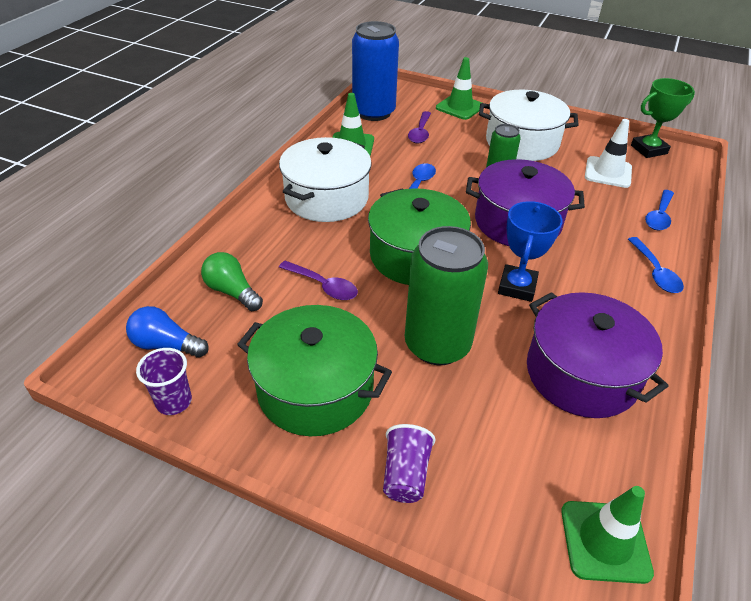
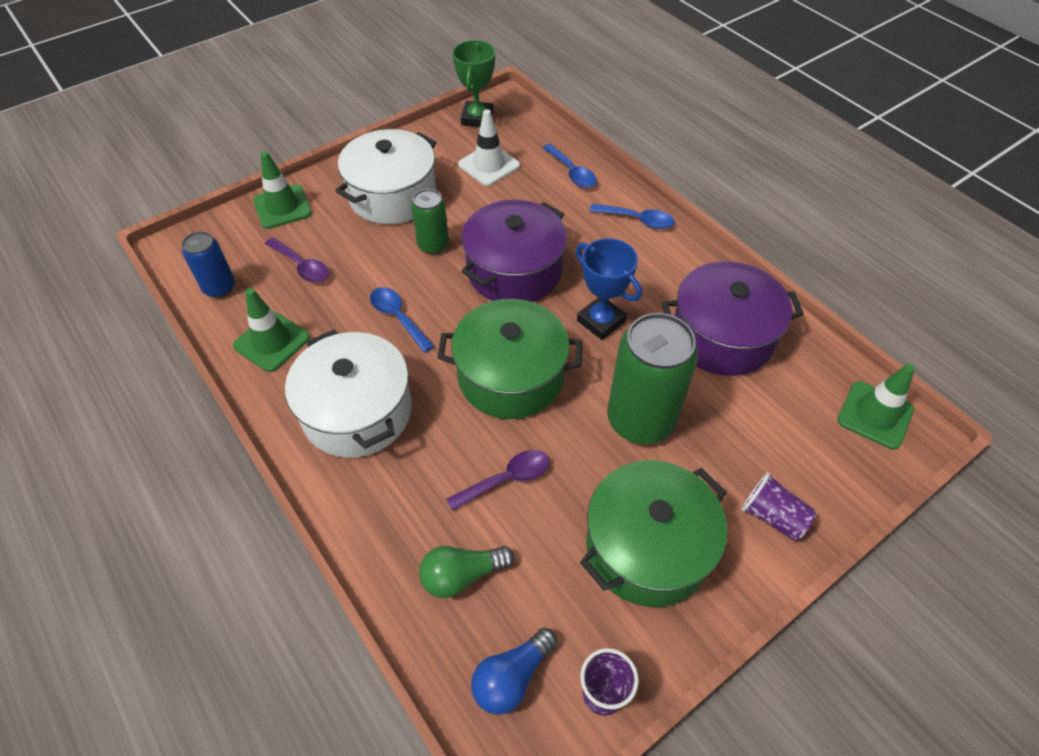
camera: 60 degrees left, 10 degrees up
(373, 112) = (219, 287): blue can -> blue can, size x0.55

